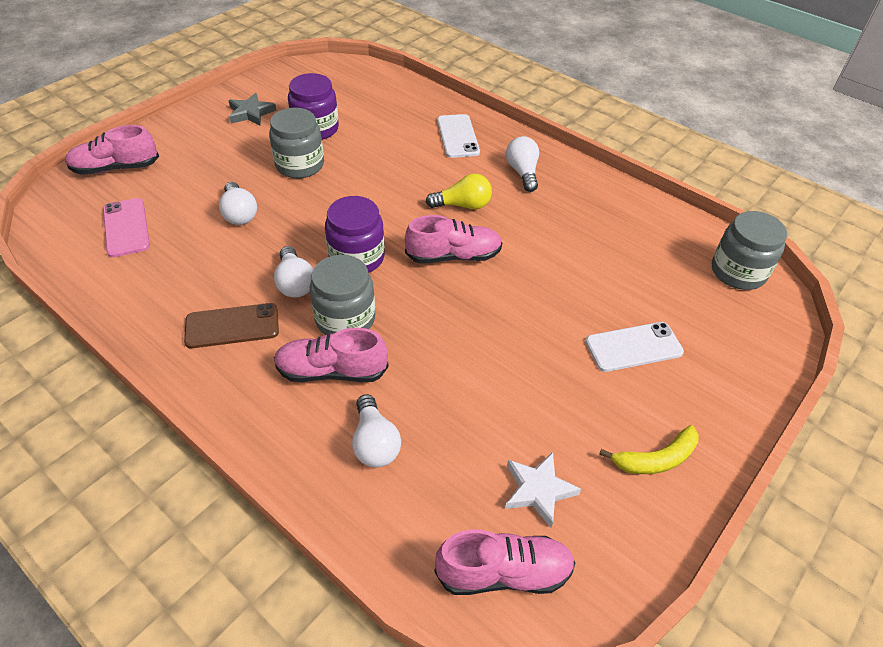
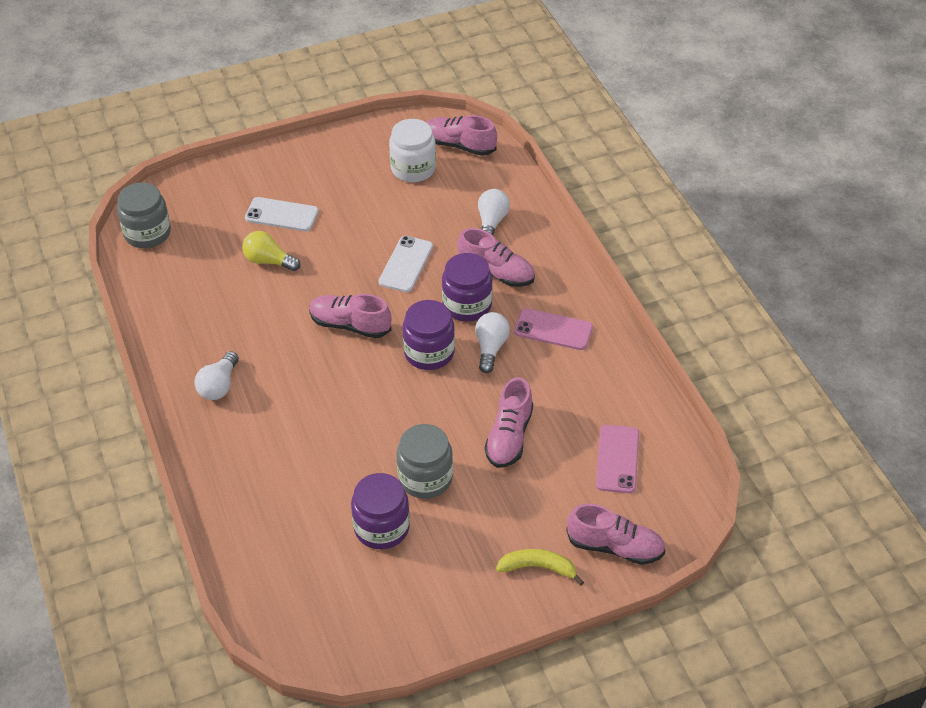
camera: 150 degrees left, 0 degrees up
(232, 326) = (553, 329): brown phone -> pink phone
(239, 214) = (509, 437): white light bulb -> pink shoe
(251, 113) = (441, 585): grey star -> none
(345, 319) = (467, 305): grey jar -> purple jar
(457, 136) = (241, 457): white phone -> white phone (406, 264)
(463, 205) = (304, 370): yellow light bulb -> yellow light bulb (269, 261)
(538, 490) = (413, 168): white star -> white jar
(655, 459) = (333, 158): yellow banana -> yellow banana (538, 568)

